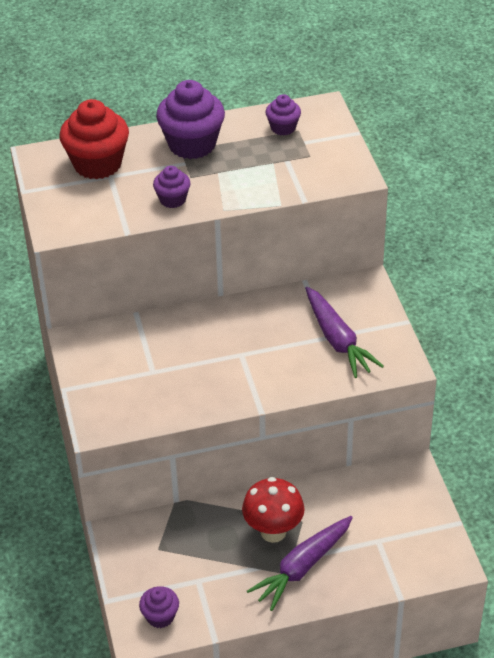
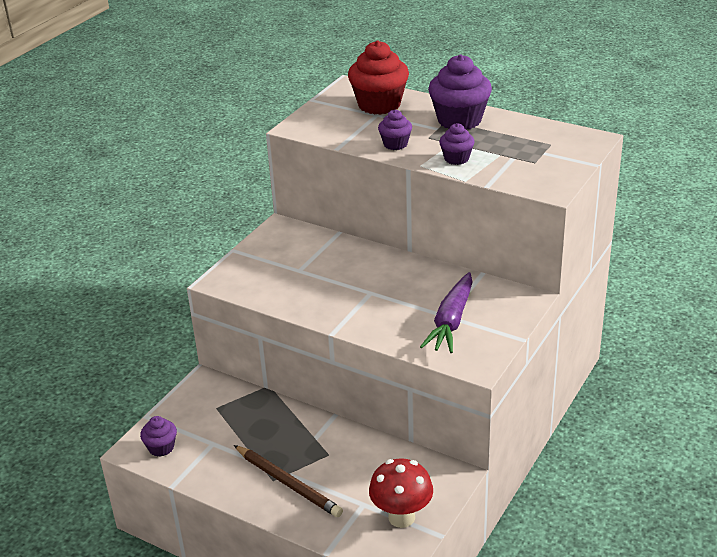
camera: 45 degrees right, 10 degrees down
(273, 532) = (300, 447): red mushroom -> red mushroom (401, 517)
(283, 128) = (541, 138): purple cupcake -> purple cupcake (456, 159)
(303, 567) = (288, 483): purple carrot -> brown pencil

